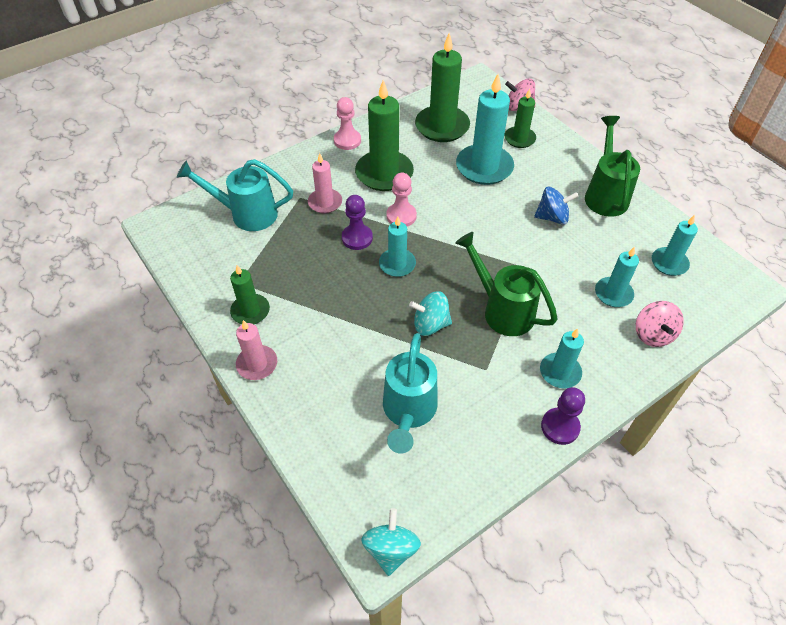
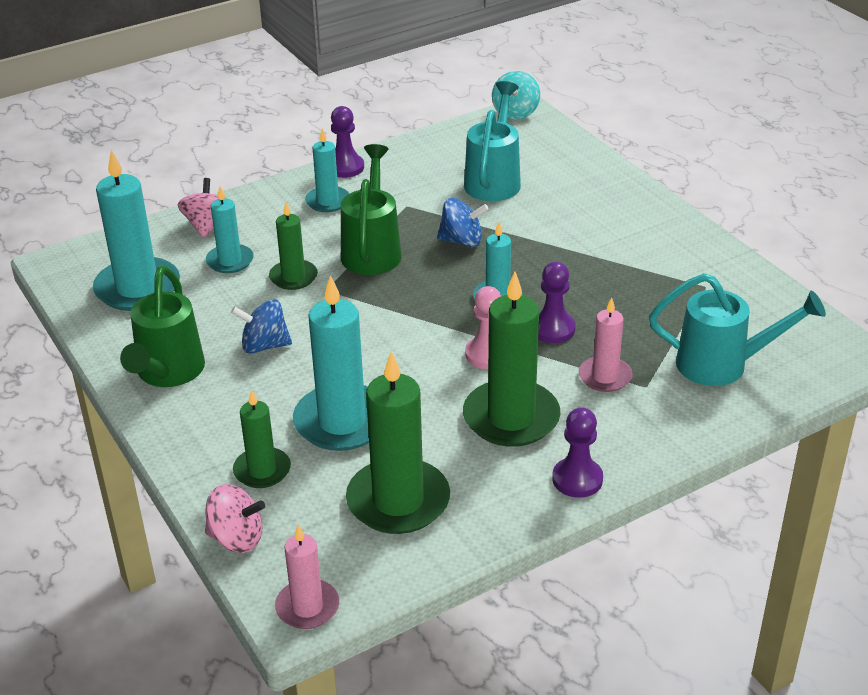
camera: 175 degrees left, 15 degrees down
(250, 311) = (681, 258): green candle -> green candle (293, 277)
(257, 364) = (659, 215): pink candle -> pink candle (307, 607)
(347, 140) = (577, 479): pink pawn -> purple pawn
(430, 324) = (462, 241): turquoise spinning top -> blue spinning top
(502, 310) = (372, 250): green watering can -> green watering can turned 135 degrees counterclockwise
(669, 263) = (137, 288): turquoise candle -> turquoise candle, size x1.75

